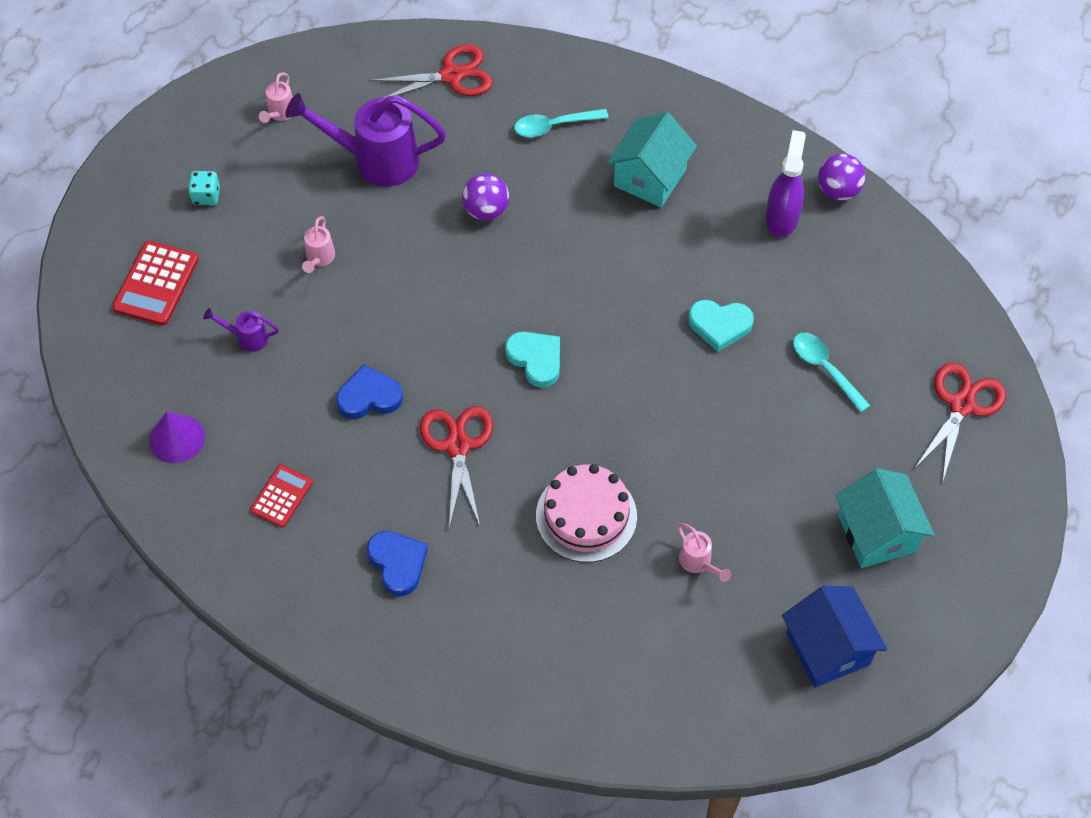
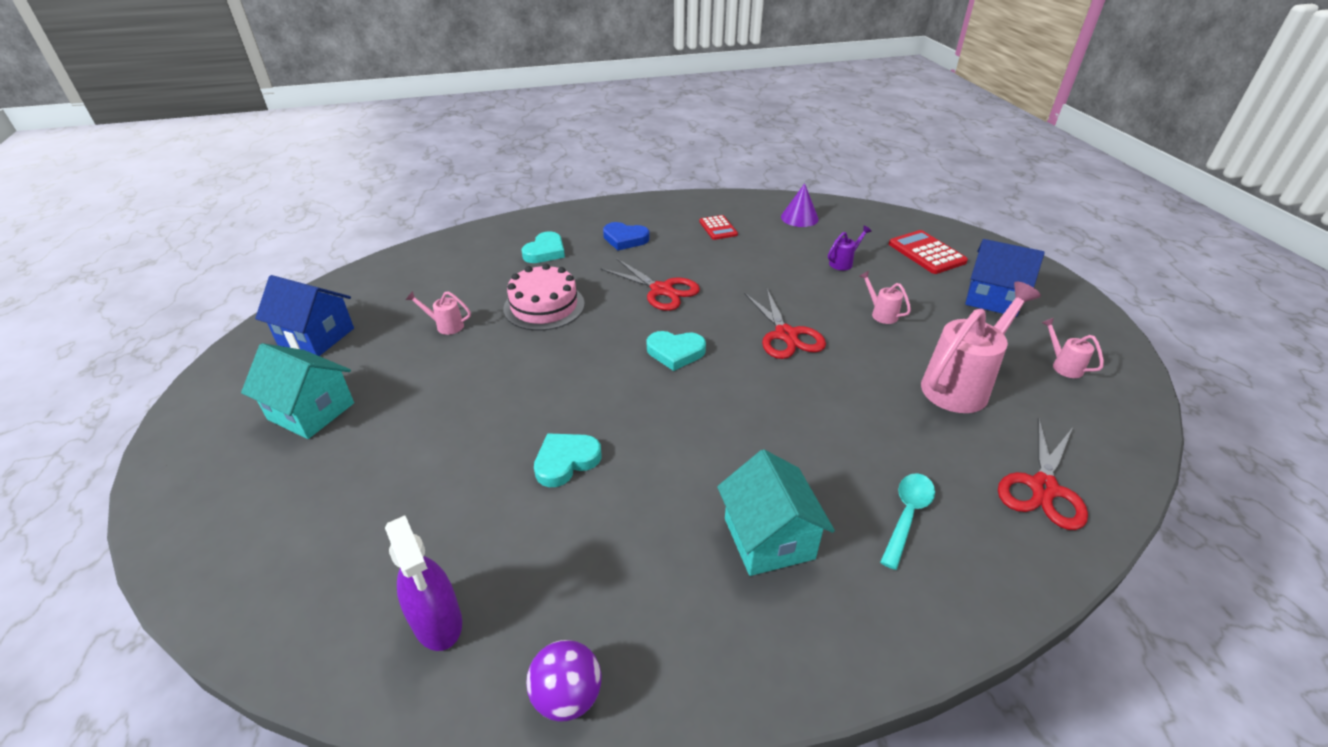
camera: 135 degrees right, 20 degrees down
(206, 196) = (993, 298): turquoise dice -> blue house
(369, 396) = (742, 279): blue heart -> none
(375, 160) = (962, 385): purple watering can -> pink watering can
(486, 210) = (843, 410): purple ball -> none
(502, 614) = (545, 252): none -> turquoise heart
(782, 218) = (602, 604): purple spray bottle -> purple spray bottle (437, 622)
(824, 369) = (439, 492): turquoise spoon -> none
(961, 405) = (267, 554): red scissors -> red scissors (786, 335)

